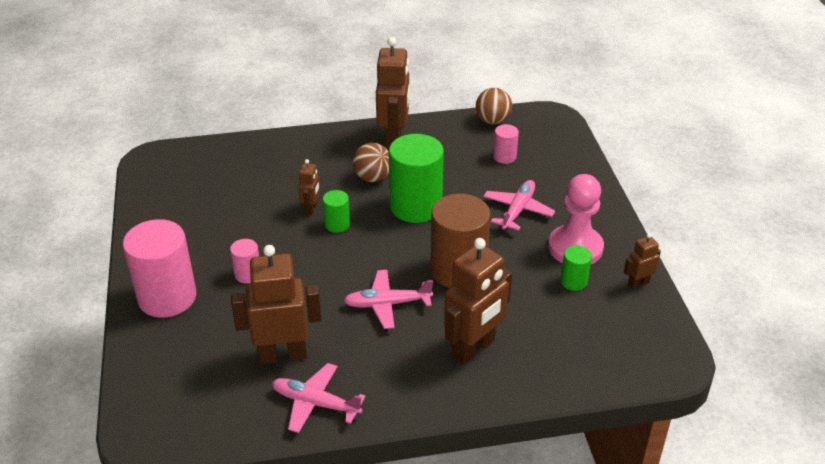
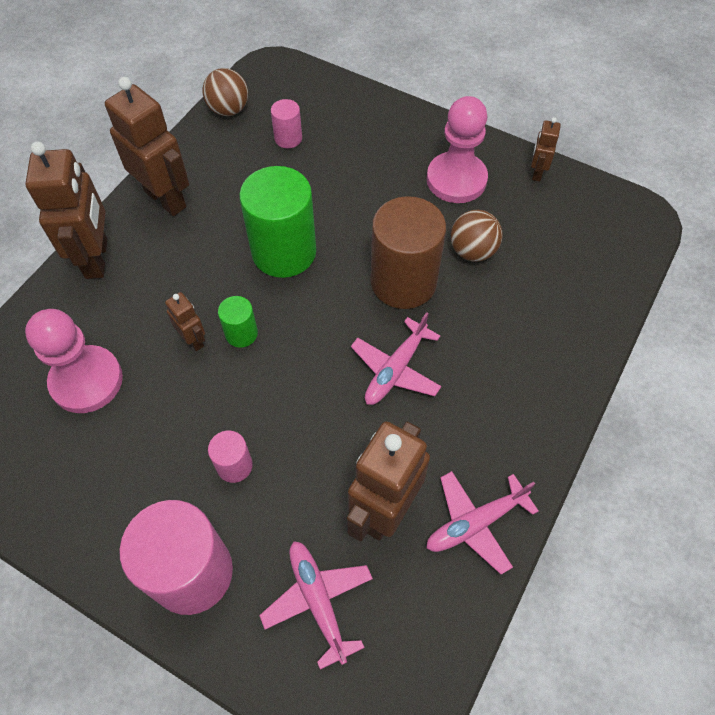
camera: 50 degrees left, 20 degrees up
(241, 187) = (86, 381): none -> pink pawn
(372, 177) = (204, 256): brown ball -> brown ball (472, 251)
(473, 349) = (513, 342): brown robot -> brown robot (97, 258)
(518, 210) = (369, 182): pink plane -> pink plane (318, 600)
(573, 281) = (495, 211): green cylinder -> none

